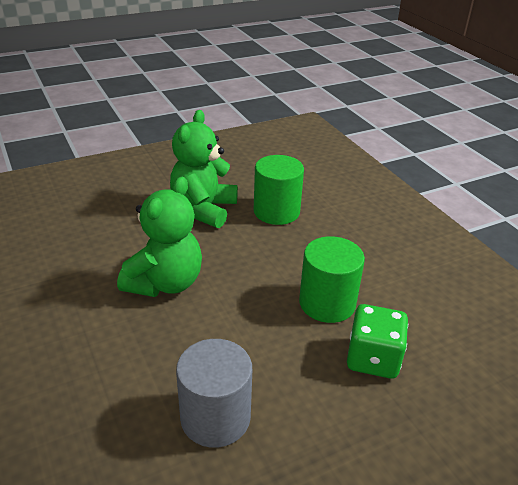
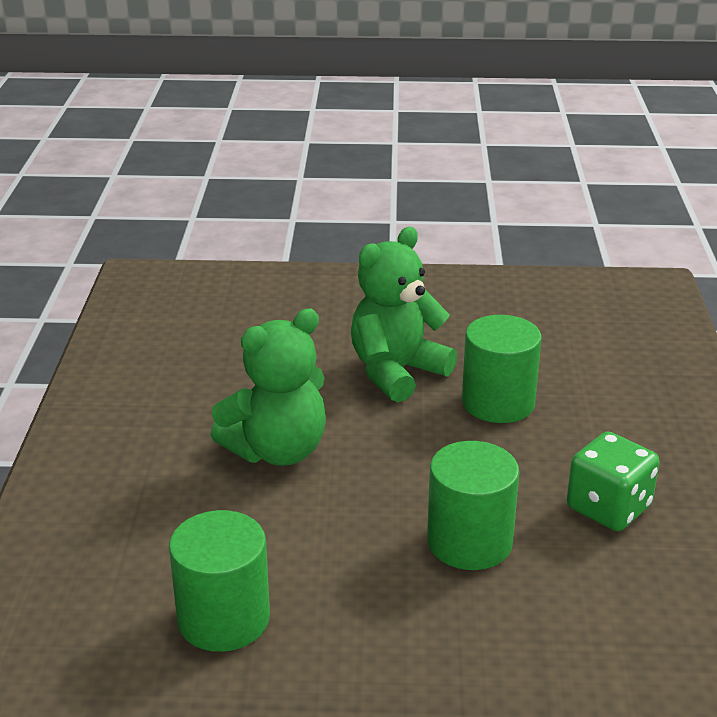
camera: 30 degrees right, 5 degrees down
(215, 417) = (223, 618): grey cylinder -> green cylinder
(373, 359) = (474, 629): green dice -> green dice (608, 508)

